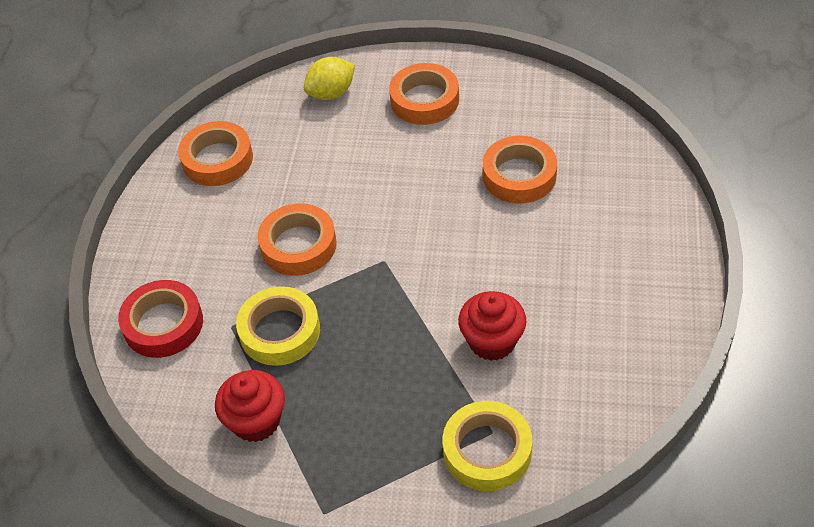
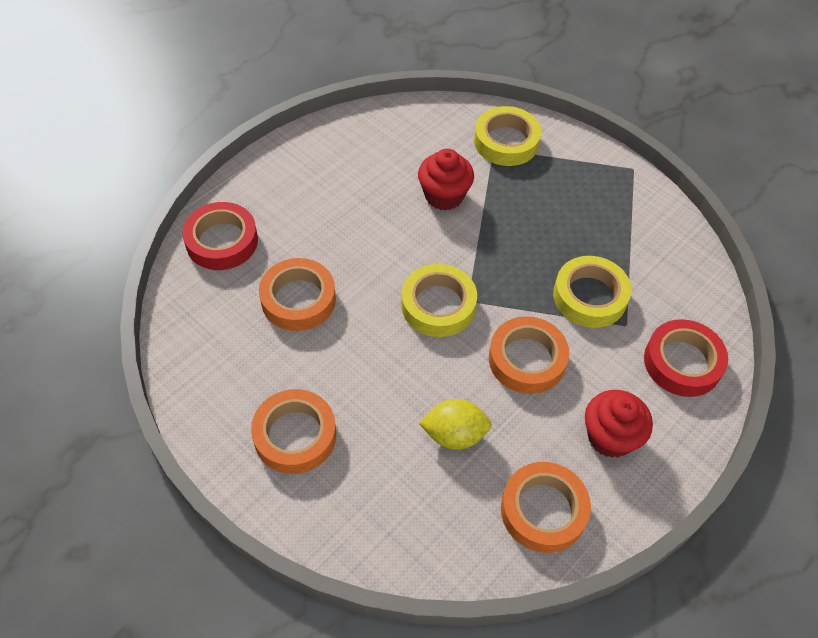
camera: 150 degrees left, 5 degrees up
(256, 421) = (646, 245): red cupcake -> red cupcake (610, 437)
(331, 93) = (372, 515): yellow lemon -> yellow lemon (454, 435)
(405, 241) = (438, 305): none -> yellow tape
(630, 176) = (222, 241): none -> red tape

